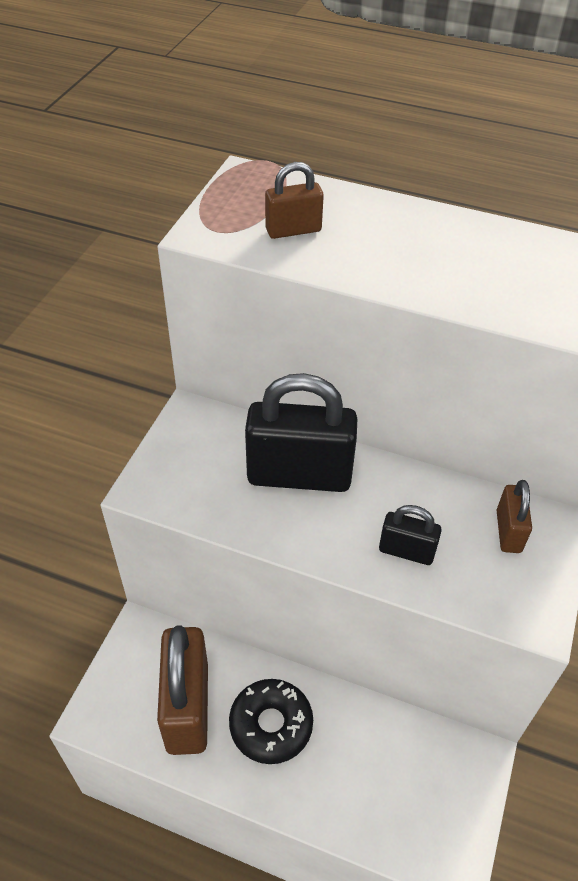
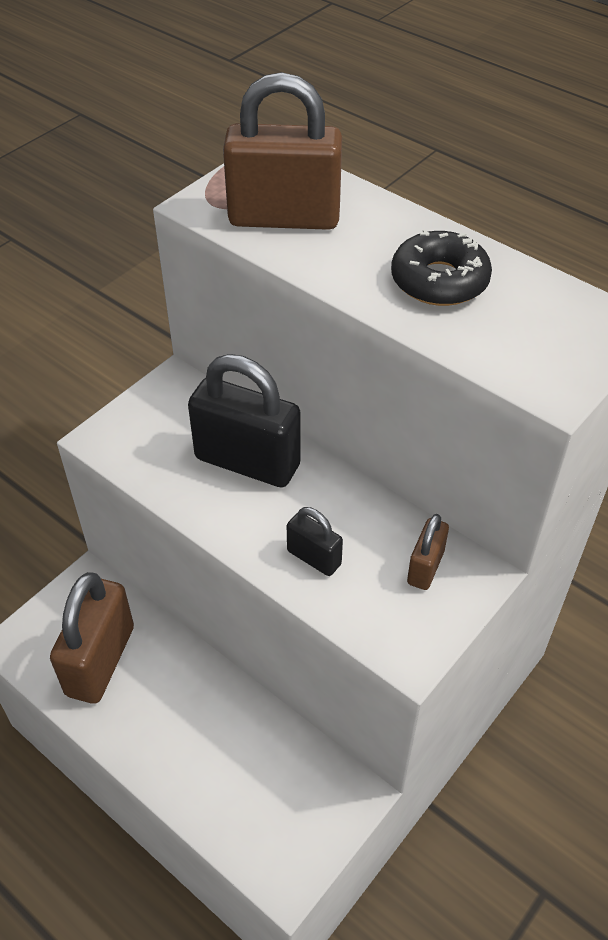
camera: 20 degrees right, 0 degrees up
(271, 725) = (169, 700): black donut -> black donut (439, 281)
(293, 230) = (284, 218): brown padlock -> brown padlock, size x2.01

